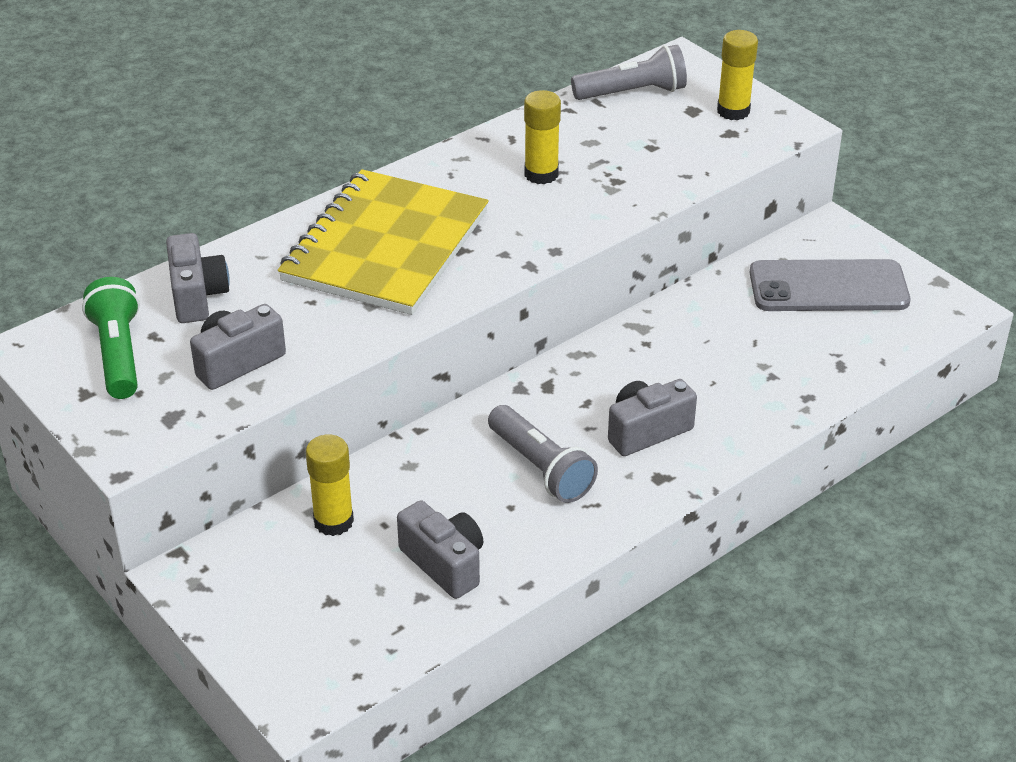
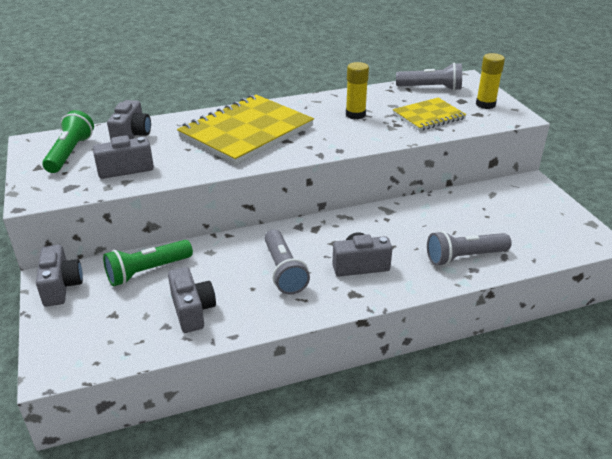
camera: 20 degrees right, 5 degrees down
(215, 580) = (61, 286): none -> grey camera
(333, 521) = (147, 271): yellow glue stick -> green flashlight
(657, 153) = (428, 116): none -> yellow notebook
(787, 380) = (464, 257): none -> grey flashlight
(828, 287) = (515, 212): grey phone -> none

